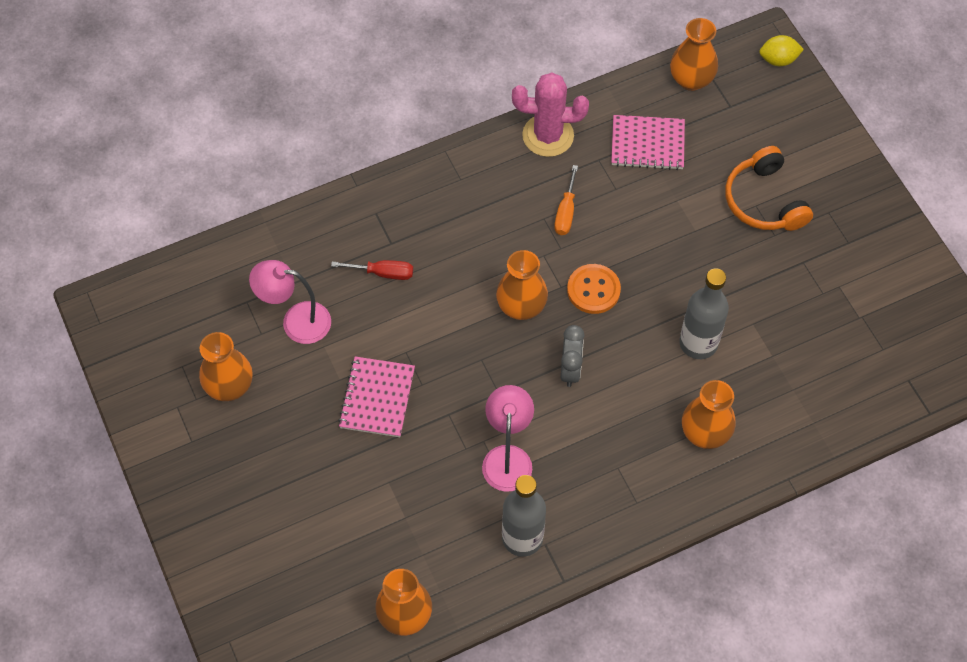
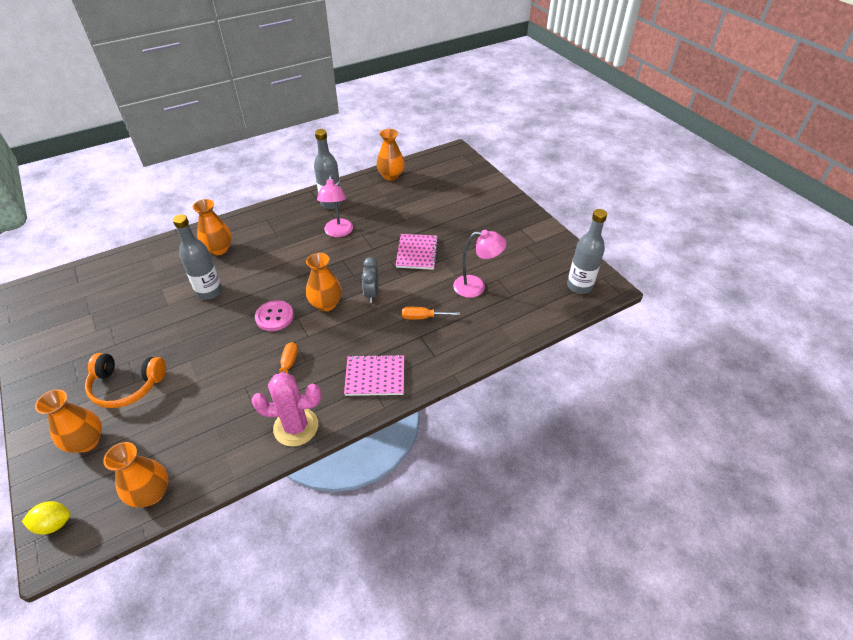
camera: 175 degrees right, 15 degrees down
(142, 310) = (579, 286): none -> grey bottle
(229, 386) = (508, 253): orange vase -> orange vase (87, 441)
(383, 273) = (423, 317): red screwdriver -> orange screwdriver
(570, 369) = (296, 273): grey clock -> grey clock (371, 294)
(593, 290) = (274, 317): orange button -> pink button
(647, 144) = (210, 426): pink notebook -> pink notebook (375, 376)
(764, 201) = (126, 385): orange headphones -> orange headphones turned 120 degrees clockwise

